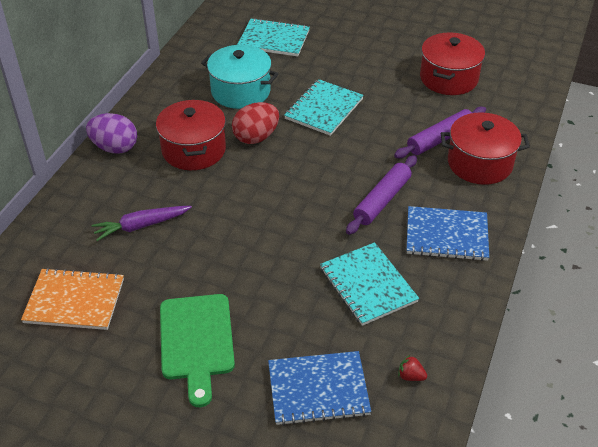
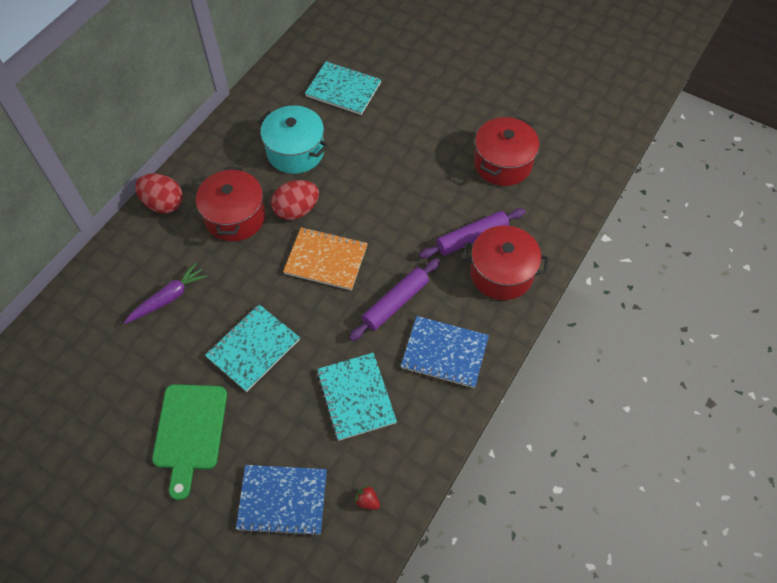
camera: 10 degrees right, 15 degrees up
(74, 301) = (94, 371): orange notebook -> orange notebook (326, 260)
(115, 148) = (163, 203): purple egg -> red egg
(141, 226) = (168, 298): purple carrot -> purple carrot turned 150 degrees clockwise
(324, 109) = (369, 185): turquoise notebook -> turquoise notebook (253, 348)

